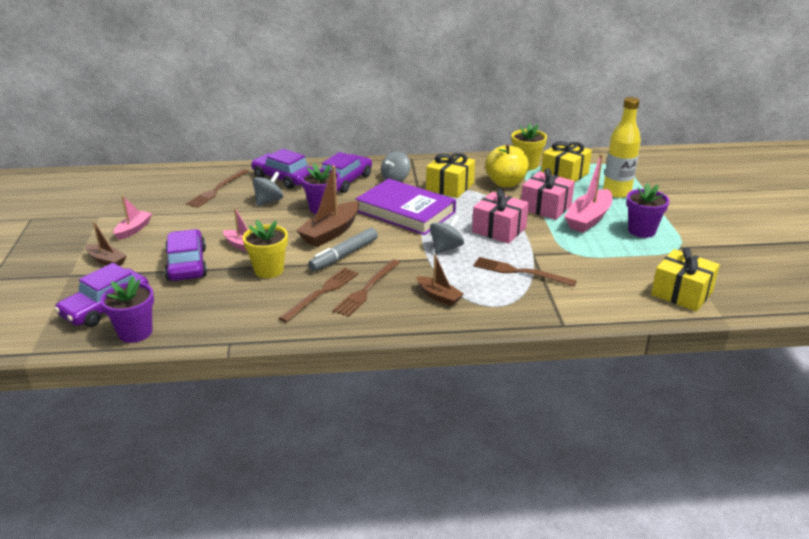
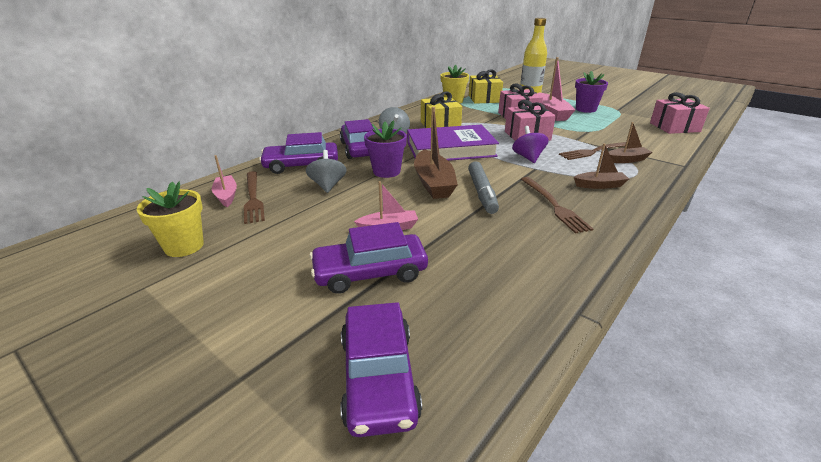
camera: 45 degrees left, 0 degrees up
(106, 260) = (262, 326): brown boat -> brown boat (626, 160)
(133, 229) = (228, 275): pink boat -> pink boat (226, 196)
(135, 332) = (479, 377): purple flower pot -> none
(187, 264) = (370, 272): purple car -> purple car turned 45 degrees counterclockwise
(269, 270) = (455, 233): yellow flower pot -> yellow flower pot (184, 246)
(322, 293) = (535, 225): brown fork -> none
(446, 248) = (528, 157): grey spinning top -> purple spinning top
(505, 183) = (466, 113): yellow apple -> none
(681, 293) = (674, 127): yellow gift -> pink gift

